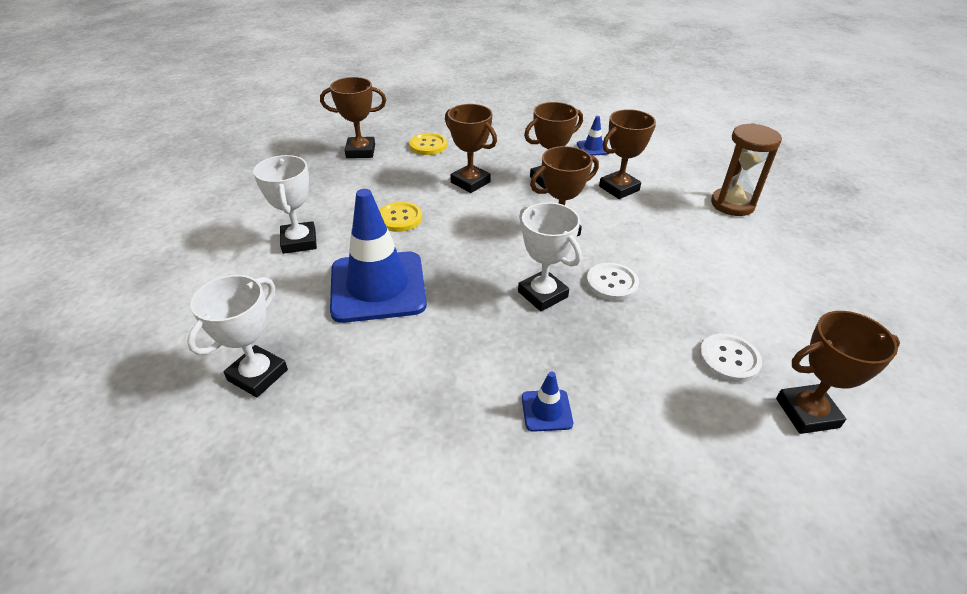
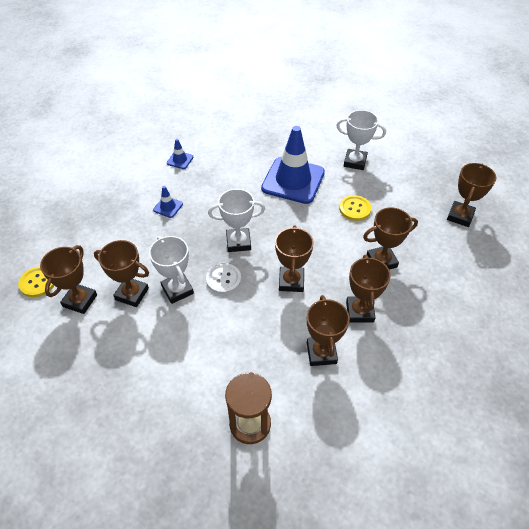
camera: 120 degrees right, 10 degrees up
(258, 375) = (260, 131): white trophy -> white trophy (177, 290)
(428, 145) = (454, 258): yellow button -> yellow button (38, 282)
(593, 148) = (398, 377): blue traffic cone -> blue traffic cone (180, 160)
(729, 359) = (132, 294): white button -> brown trophy

